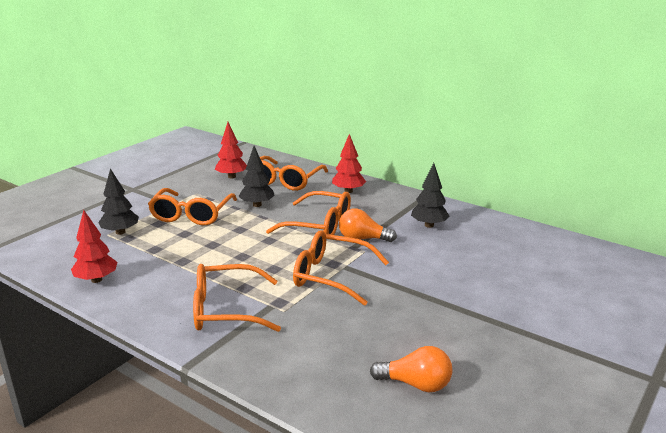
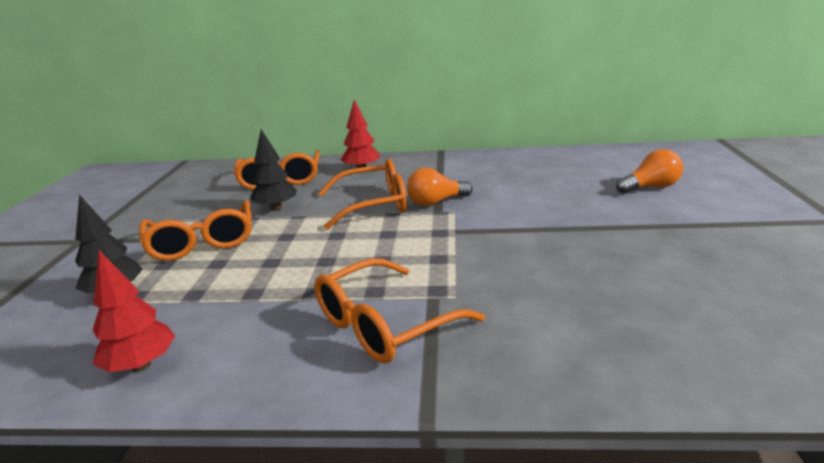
camera: 30 degrees left, 0 degrees up
(232, 176) = (209, 192): red tree -> none
(331, 276) = (455, 244): orange glasses -> none
(415, 384) = (696, 309): orange light bulb -> orange light bulb (650, 187)
(429, 225) = (480, 173): black tree -> none

